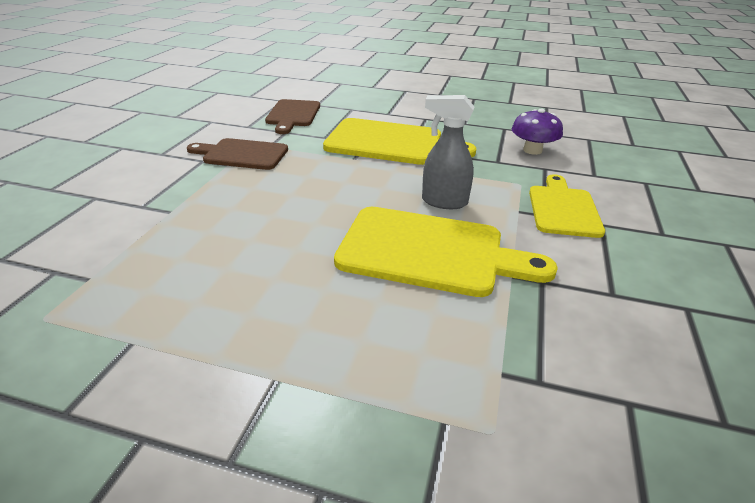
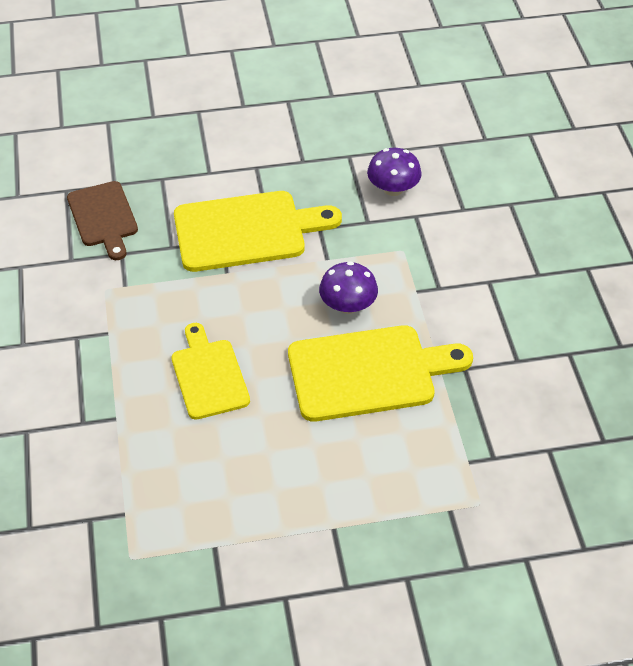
camera: 25 degrees left, 15 degrees up
(242, 154) = (108, 311): brown cutting board -> none
(443, 202) = (348, 305): grey spray bottle -> purple mushroom
(563, 209) = (452, 273): yellow cutting board -> yellow cutting board (208, 375)

